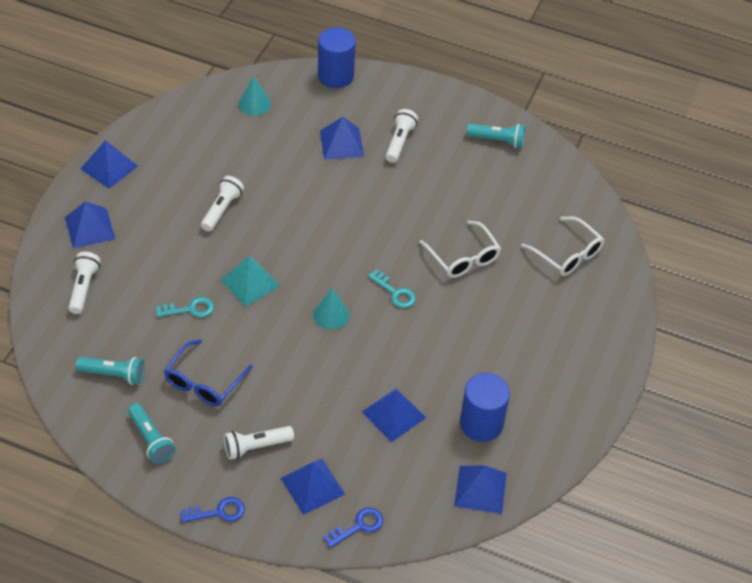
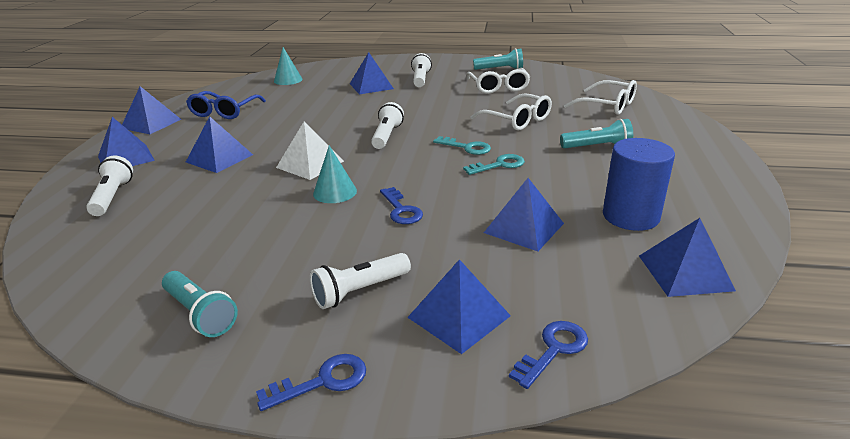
camera: 10 degrees left, 20 degrees down
(114, 375) = (145, 259): turquoise flashlight -> turquoise flashlight (597, 147)
(172, 251) = (219, 158): none -> blue pyramid
(190, 309) = (245, 191): turquoise key -> turquoise key (499, 165)
(203, 382) = (271, 244): blue glasses -> blue glasses (224, 112)
(222, 209) = (270, 129): white flashlight -> white flashlight (387, 136)
(249, 282) = (310, 164): turquoise pyramid -> white pyramid
(309, 368) = (401, 210): none -> blue key
(331, 314) = (407, 170): turquoise cone -> turquoise cone (335, 192)
(335, 76) = (352, 62): blue cylinder -> none
(476, 184) = (498, 87): none -> white glasses

